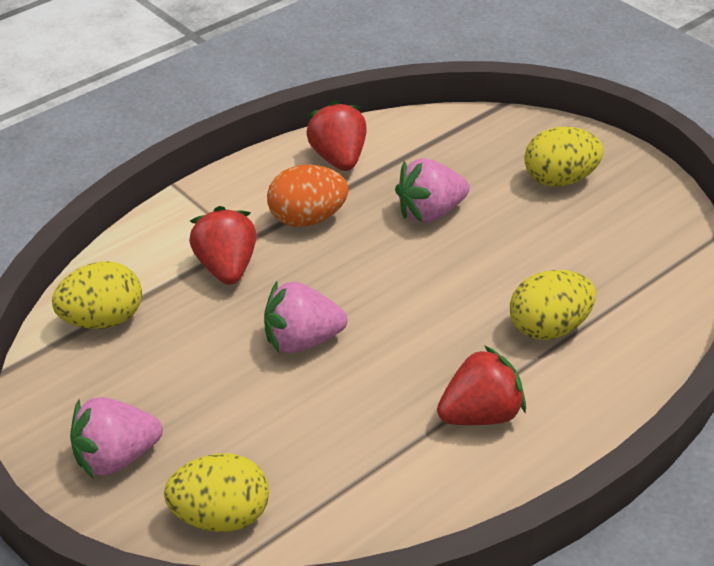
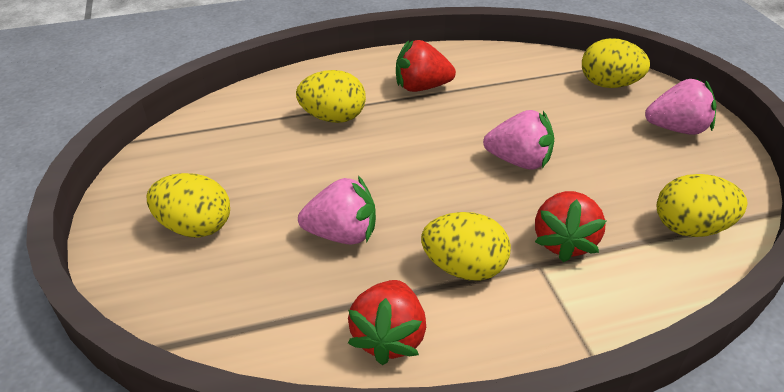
camera: 155 degrees left, 0 degrees up
(307, 219) = (464, 267): orange egg -> yellow egg

